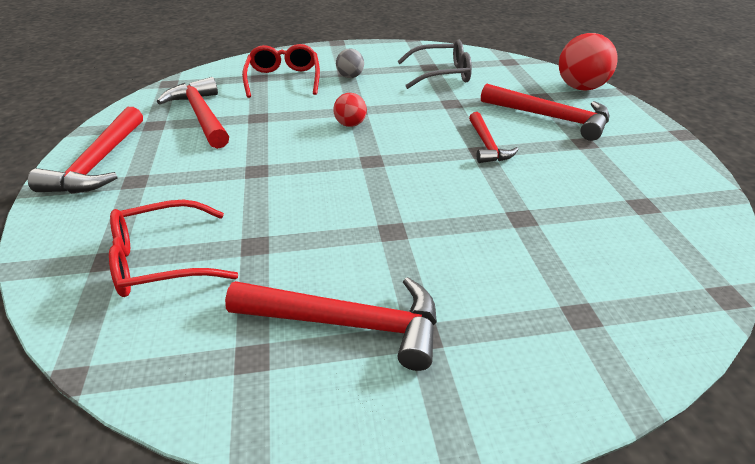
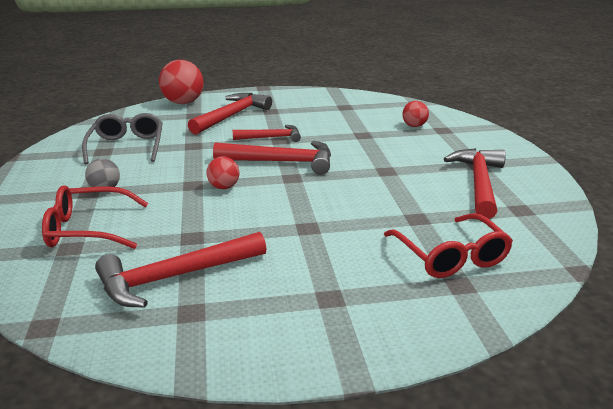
camera: 90 degrees left, 10 degrees down
(98, 163) = (291, 336): red hammer -> red hammer (281, 162)
(586, 278) = (414, 126): none -> red ball

